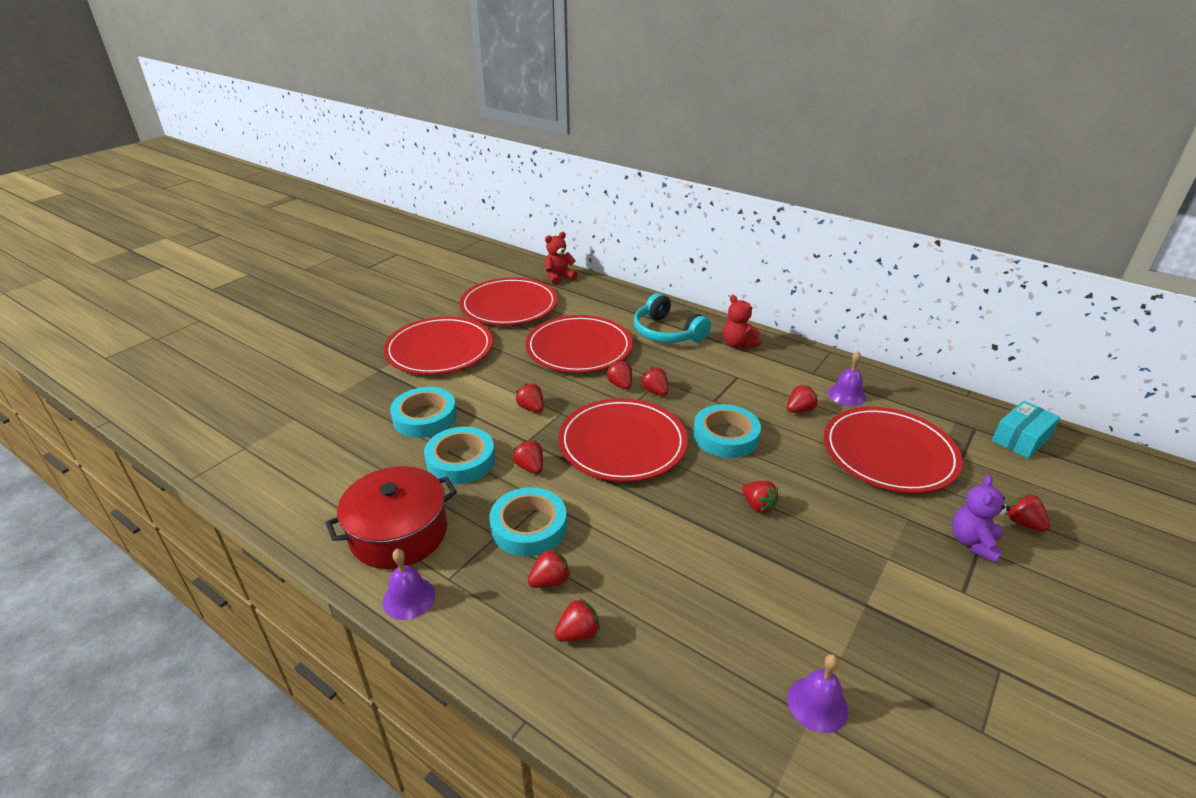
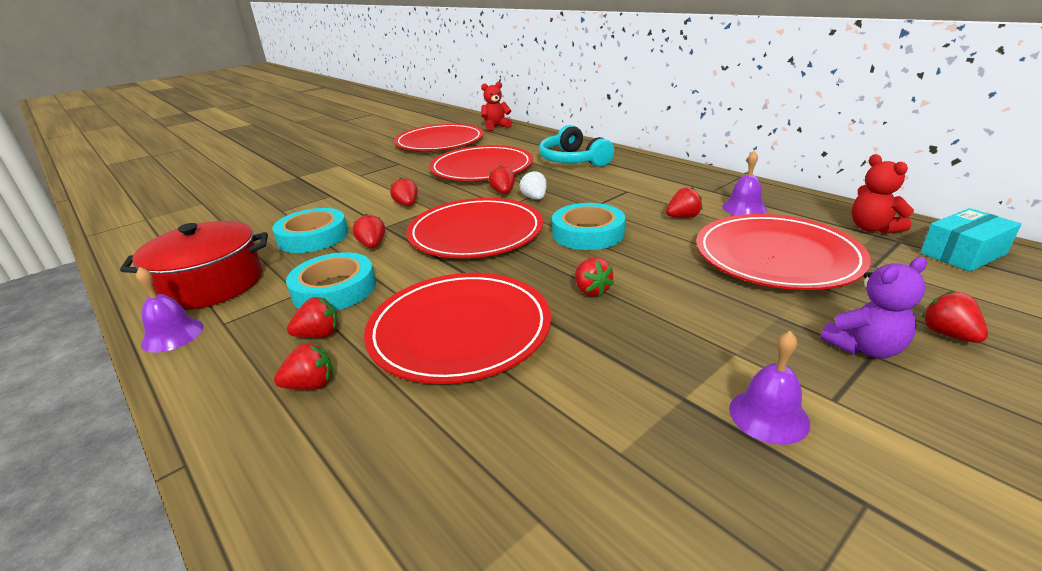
camera: 15 degrees right, 5 degrees down
(425, 417) = (308, 207): turquoise tape -> none
(439, 349) = (358, 166): red plate -> red plate (459, 330)
(655, 391) = (534, 198): red strawberry -> white strawberry
(738, 344) = (640, 169): red teddy bear -> red teddy bear (872, 228)
(817, 704) = (557, 505): purple bell -> purple bell (768, 415)
(973, 543) = (864, 348): purple teddy bear -> purple teddy bear turned 150 degrees counterclockwise

